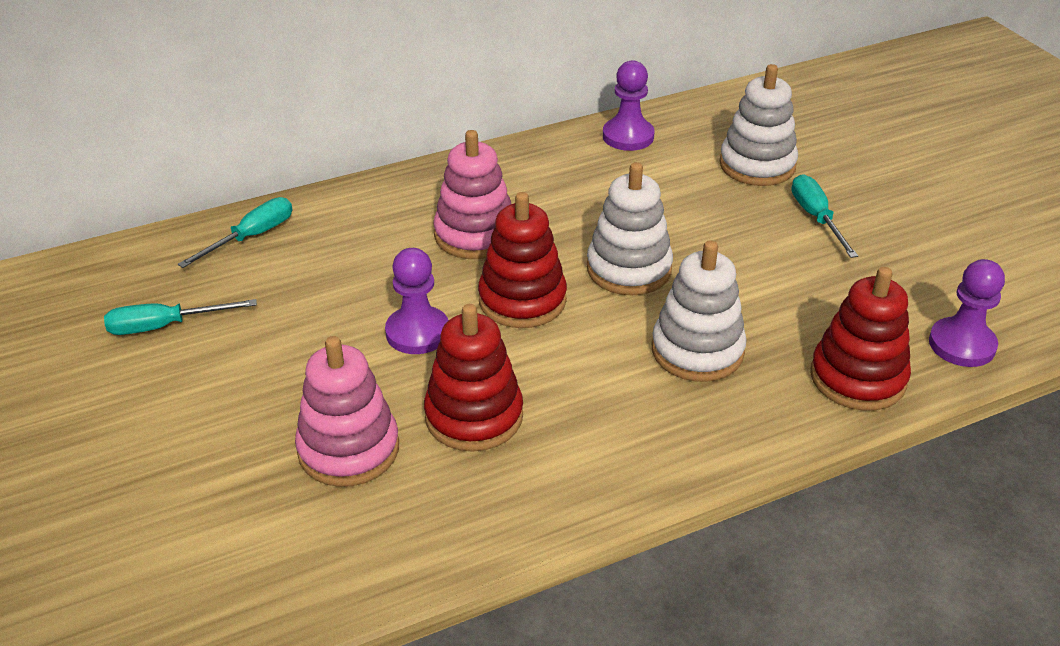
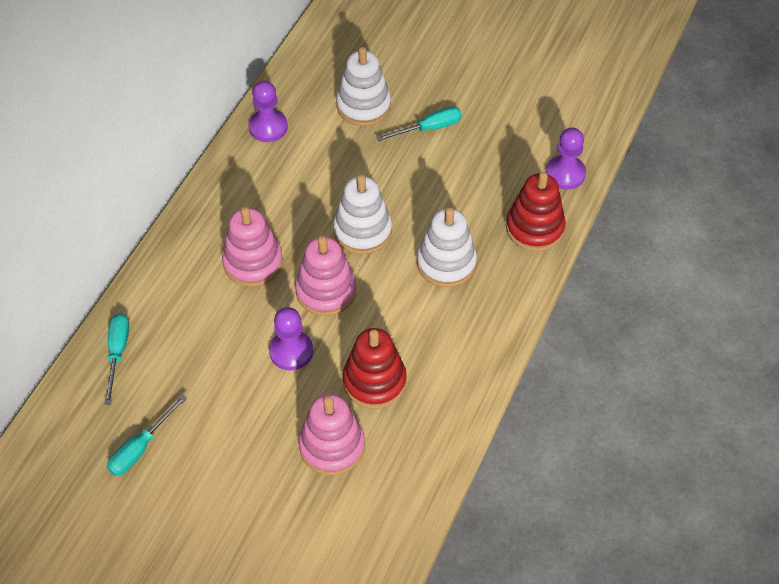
camera: 40 degrees left, 15 degrees up
(522, 300) = (326, 291): red stacking toy -> pink stacking toy
(816, 218) = (429, 128): turquoise screwdriver -> turquoise screwdriver turned 120 degrees clockwise

